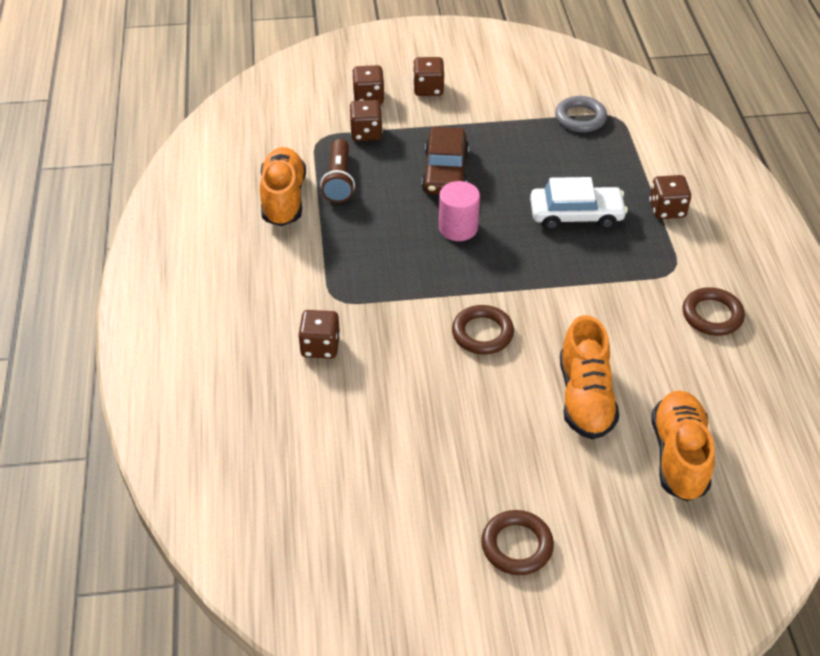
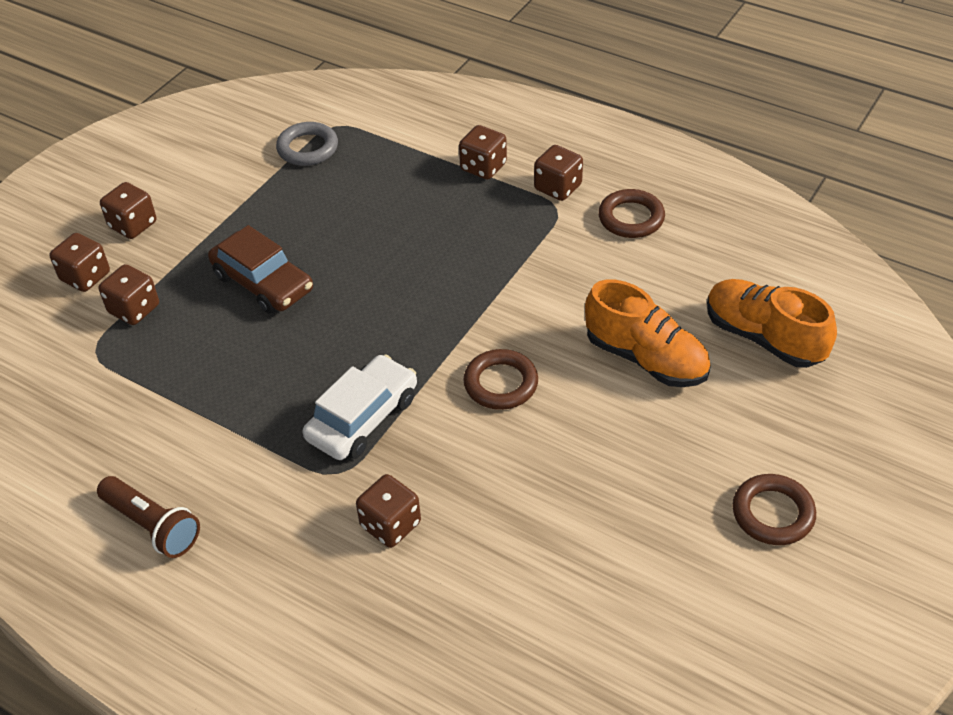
camera: 50 degrees left, 0 degrees up
(283, 199) = (146, 434): orange shoe -> none
(339, 181) = (176, 371): brown flashlight -> brown flashlight (153, 526)
(458, 228) = (348, 319): pink cylinder -> none
(576, 215) = (425, 227): white car -> white car (363, 418)
(694, 259) = (558, 187): none -> brown dice

